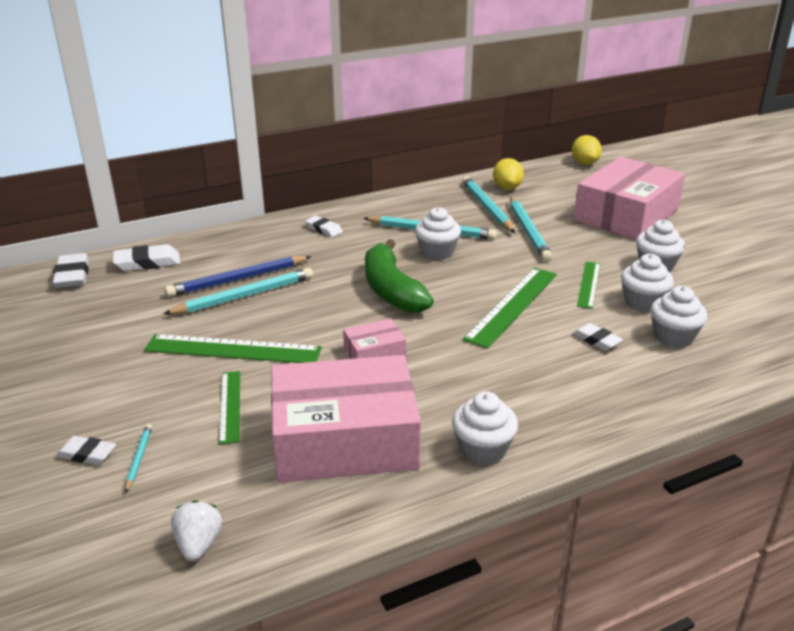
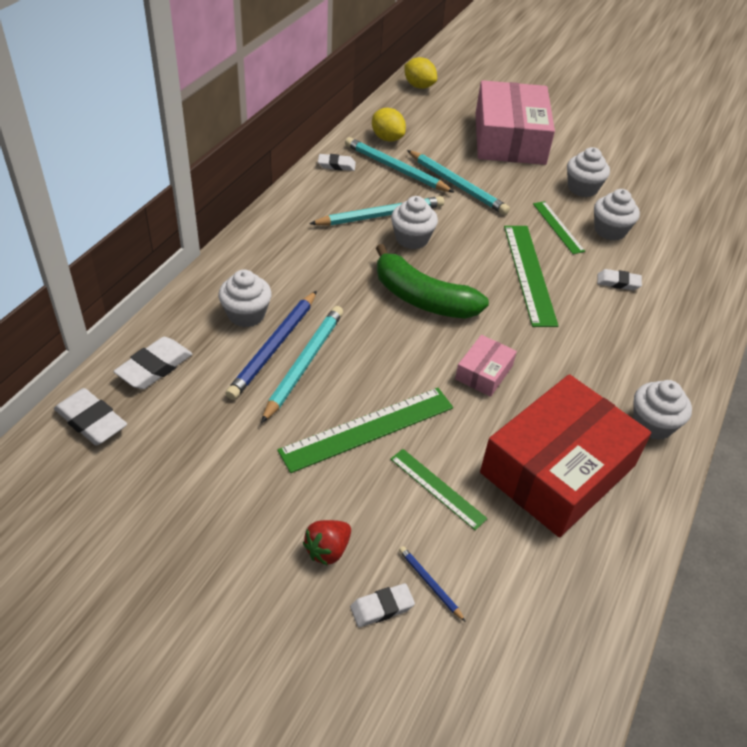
camera: 40 degrees left, 15 degrees up
(103, 404) = (328, 550): none -> red strawberry
(139, 458) = (430, 583): turquoise pencil -> blue pencil
(198, 544) = (570, 627): white strawberry -> none
(324, 229) = (282, 250): white eraser -> white eraser (336, 165)
(345, 439) = (558, 469): pink box -> red box
(673, 337) = (659, 256): white cupcake -> white cupcake (246, 314)

